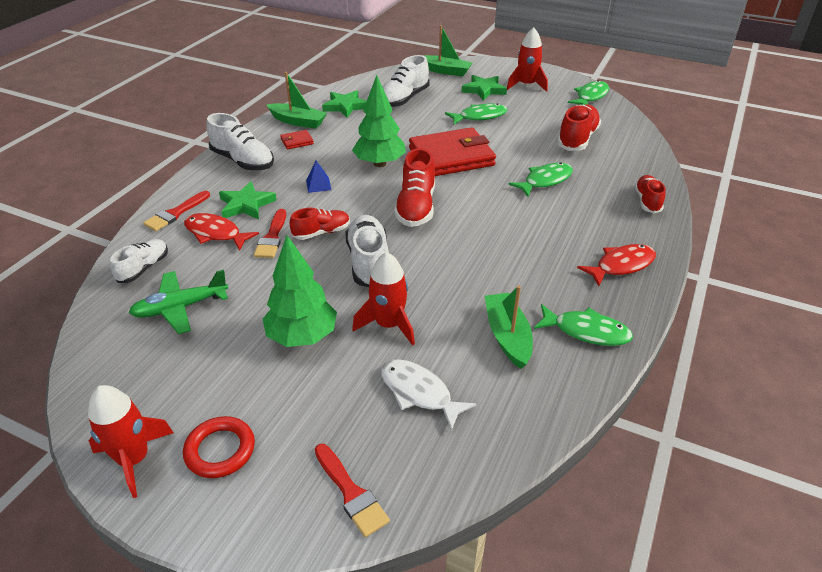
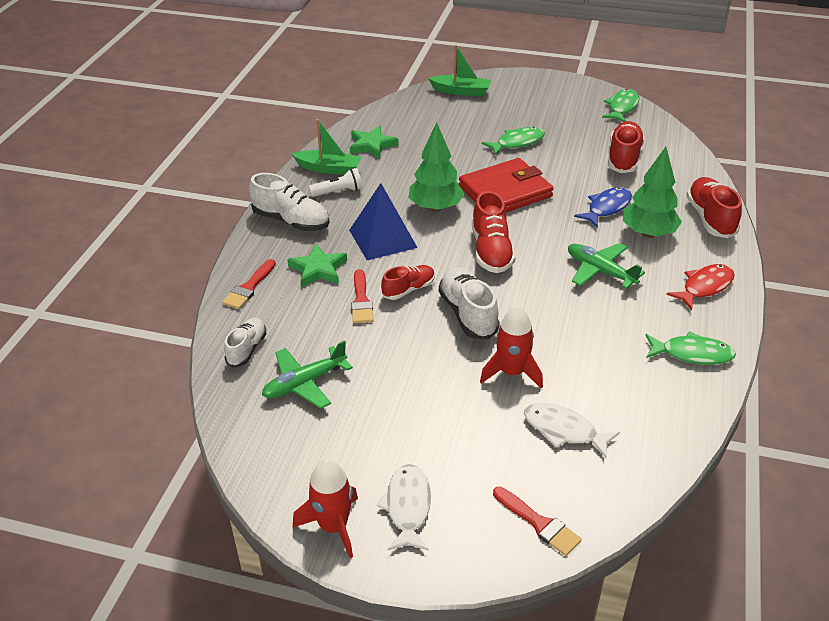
camera: 10 degrees left, 0 degrees up
(215, 233) = (301, 303): red fish -> none
(220, 450) = (408, 506): red ring -> white fish
(297, 141) = (338, 192): red wallet -> white flashlight
(302, 336) = (435, 394): green tree -> green tree (648, 233)
(318, 185) = (383, 238): blue pyramid -> blue pyramid, size x2.22
(403, 99) = (430, 130): white shoe -> none
(484, 90) = (510, 110): green star -> none
(507, 336) = (624, 368): green boat -> none
(517, 238) = (600, 271): none -> green plane
(526, 85) = (552, 100): red rocket -> none
(545, 181) = (607, 208): green fish -> blue fish
(647, 201) = (710, 218): red shoe -> red shoe, size x1.58

